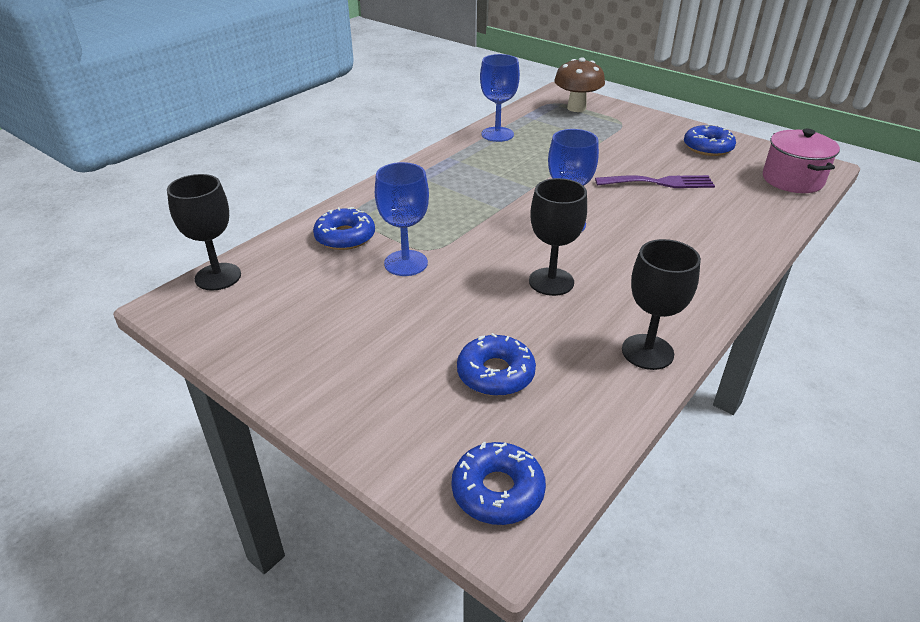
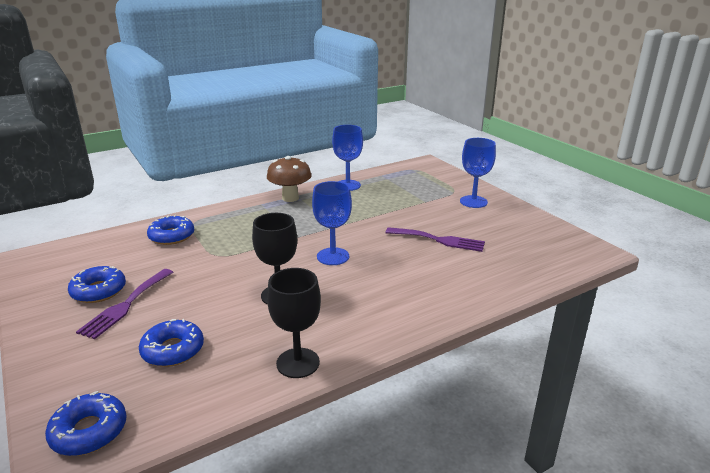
camera: 20 degrees right, 10 degrees down
(218, 277) = (70, 246): black goblet -> none
(379, 335) = (126, 305): none -> purple fork
(406, 263) = (192, 261): blue goblet -> blue goblet (473, 202)
(576, 108) = (428, 175): brown mushroom -> brown mushroom (290, 198)
(708, 147) = (508, 220): blue donut -> blue donut (98, 291)
(792, 180) = (559, 258): pink pot -> none

